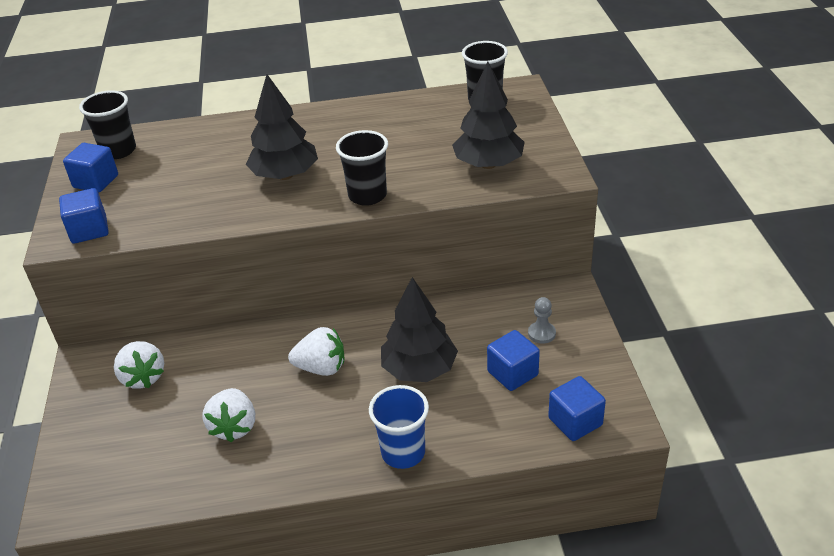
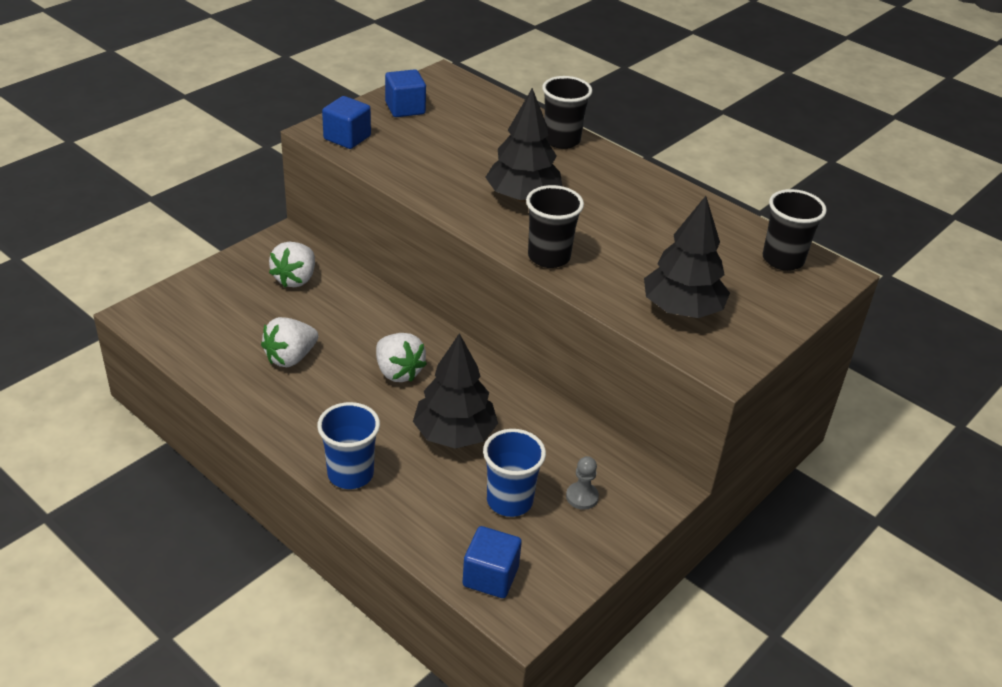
camera: 45 degrees right, 0 degrees up
(118, 151) = (454, 97): black cup -> black cup (561, 140)
(512, 373) = (509, 501): blue cube -> blue cup

